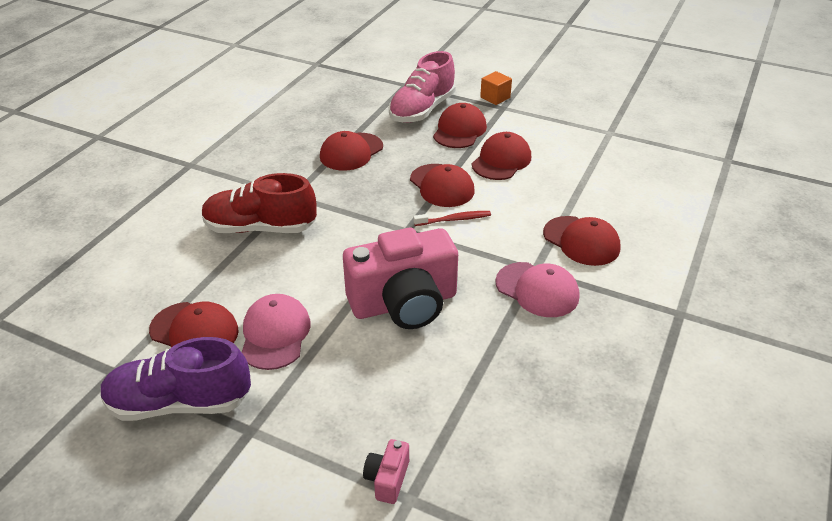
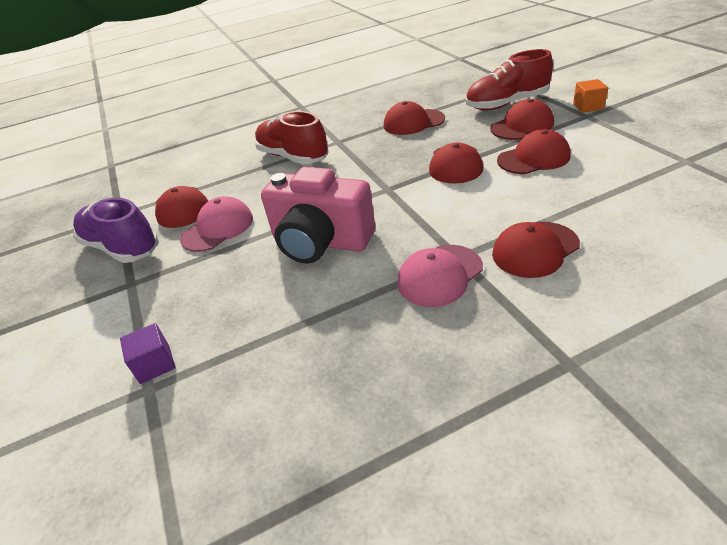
camera: 45 degrees right, 0 degrees up
(387, 479) = (155, 364): pink camera -> purple cube
(422, 110) = (506, 104): pink shoe -> red shoe
(454, 219) = (434, 193): red toothbrush -> none
(537, 290) = (439, 275): pink cap -> pink cap turned 60 degrees clockwise
(581, 241) = (535, 249): red cap -> red cap turned 60 degrees clockwise

